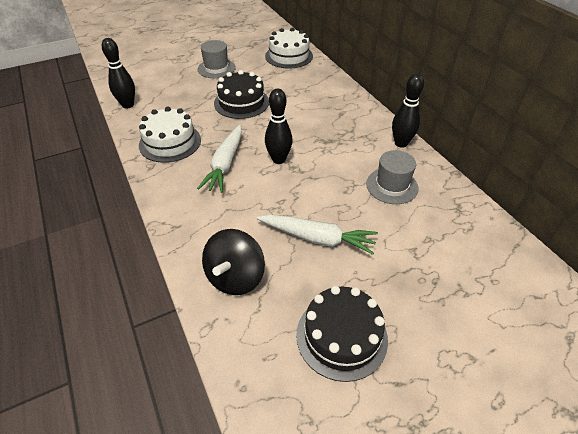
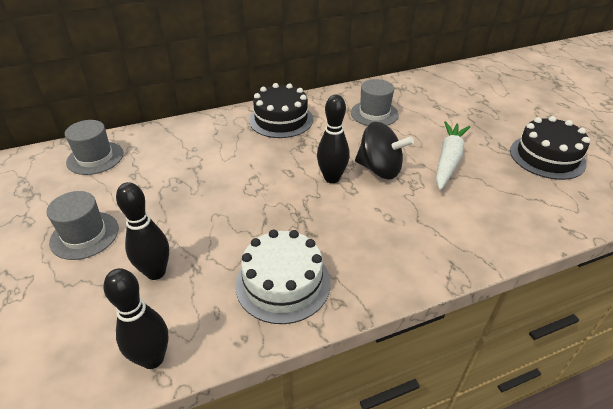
camera: 85 degrees left, 5 degrees down
(225, 164) = (337, 222): white carrot -> none
(235, 277) = (511, 214): black spinning top -> black spinning top (379, 169)
(241, 102) = (201, 207): black cake -> black cake (281, 119)
(289, 56) = (95, 158): white cake -> grey hat
(401, 143) = (313, 101): black bowling pin -> black bowling pin (156, 272)

